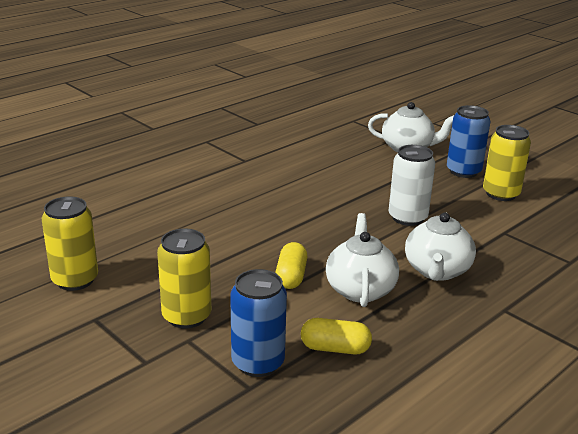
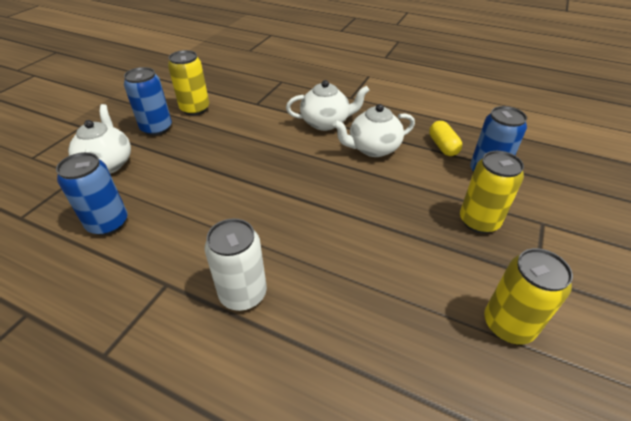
camera: 110 degrees left, 15 degrees up
(291, 276) = (383, 183): yellow capsule -> none
(325, 146) = (108, 223): none -> blue can
(407, 218) = (256, 144): white can -> white can (243, 294)

